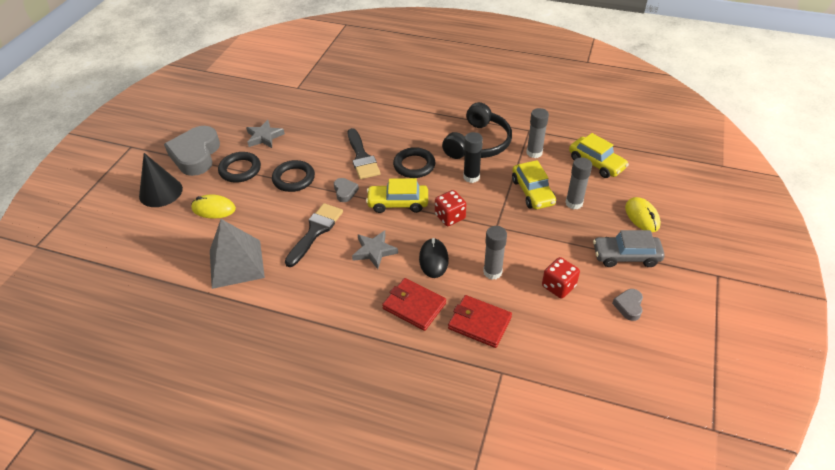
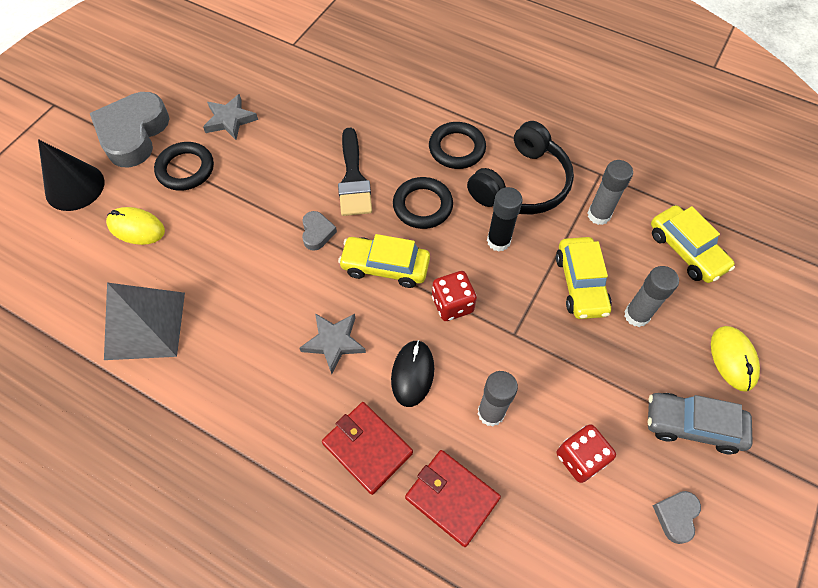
camera: 10 degrees right, 15 degrees up
(294, 179) = (253, 197): black ring -> black ring (457, 148)
(315, 231) = (262, 292): black brush -> none

